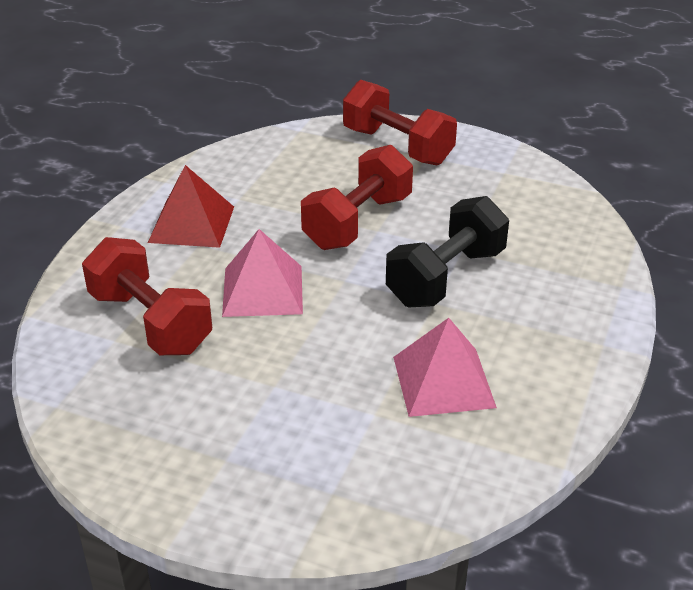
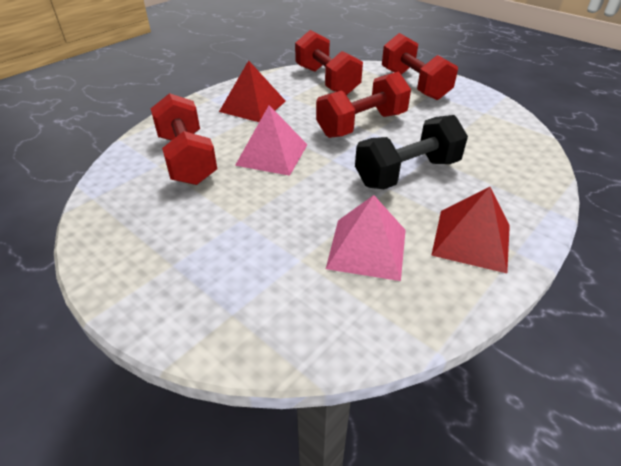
camera: 20 degrees right, 5 degrees up
(274, 163) = (327, 81): none -> red dumbbell
(552, 343) = (471, 240): none -> red pyramid

